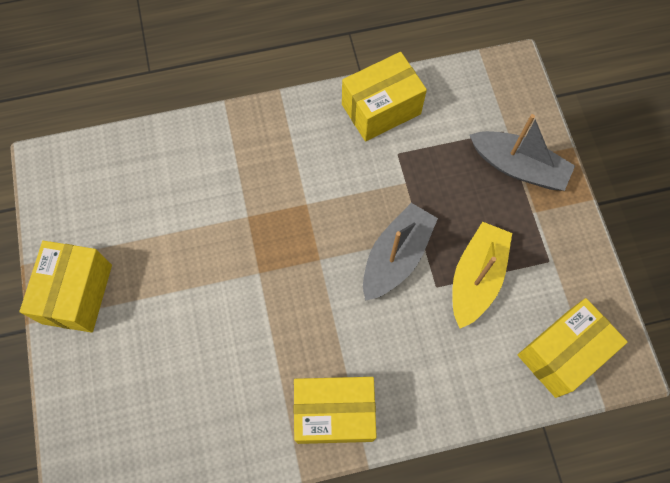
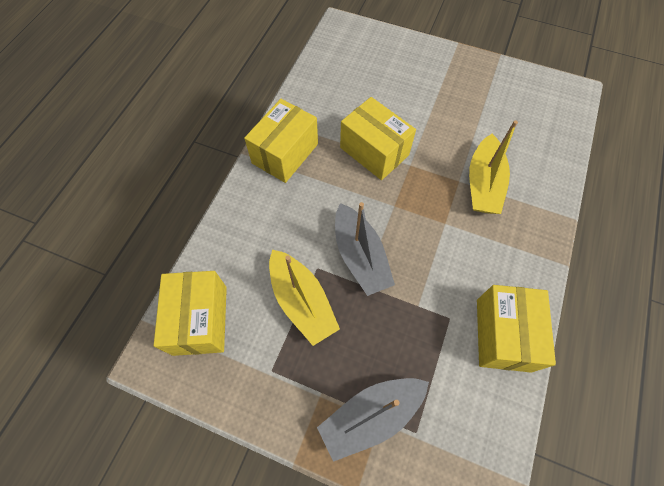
camera: 125 degrees right, 5 degrees down
(77, 294) = (462, 69): yellow box -> yellow box (374, 151)
(236, 193) = (483, 184): none -> yellow boat

